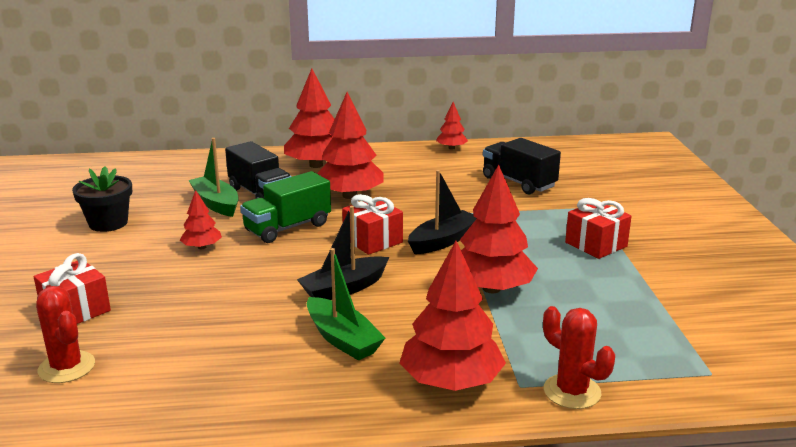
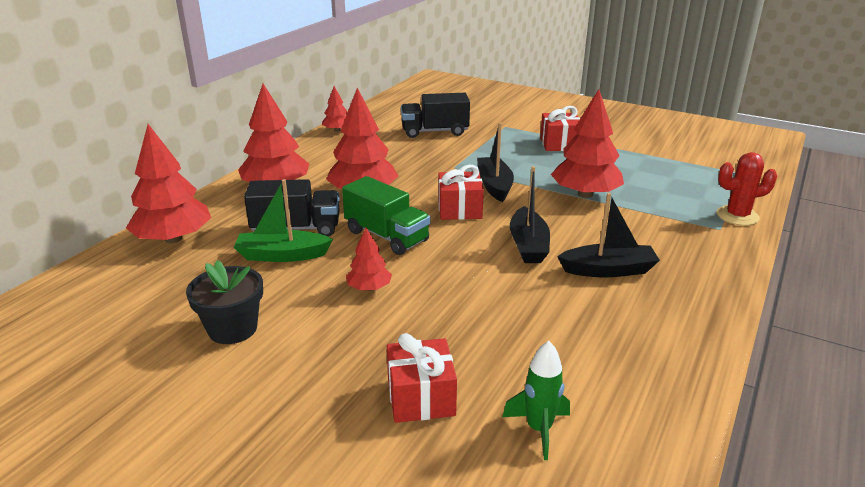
camera: 55 degrees left, 5 degrees up
(66, 367) = (539, 429): red cactus -> green rocket
(287, 227) = (386, 236): green truck -> green truck turned 45 degrees counterclockwise
(342, 339) = (608, 270): green boat -> black boat
(451, 382) = (699, 249): red tree -> red tree (174, 239)

